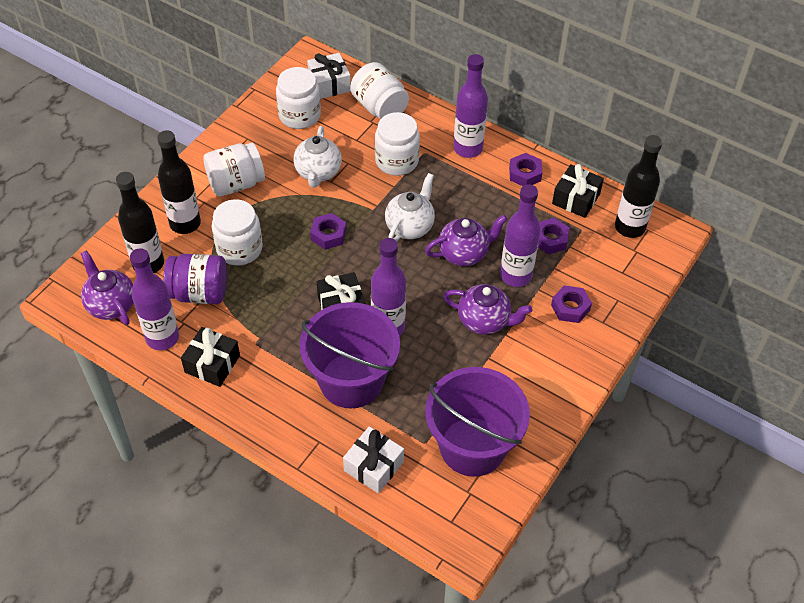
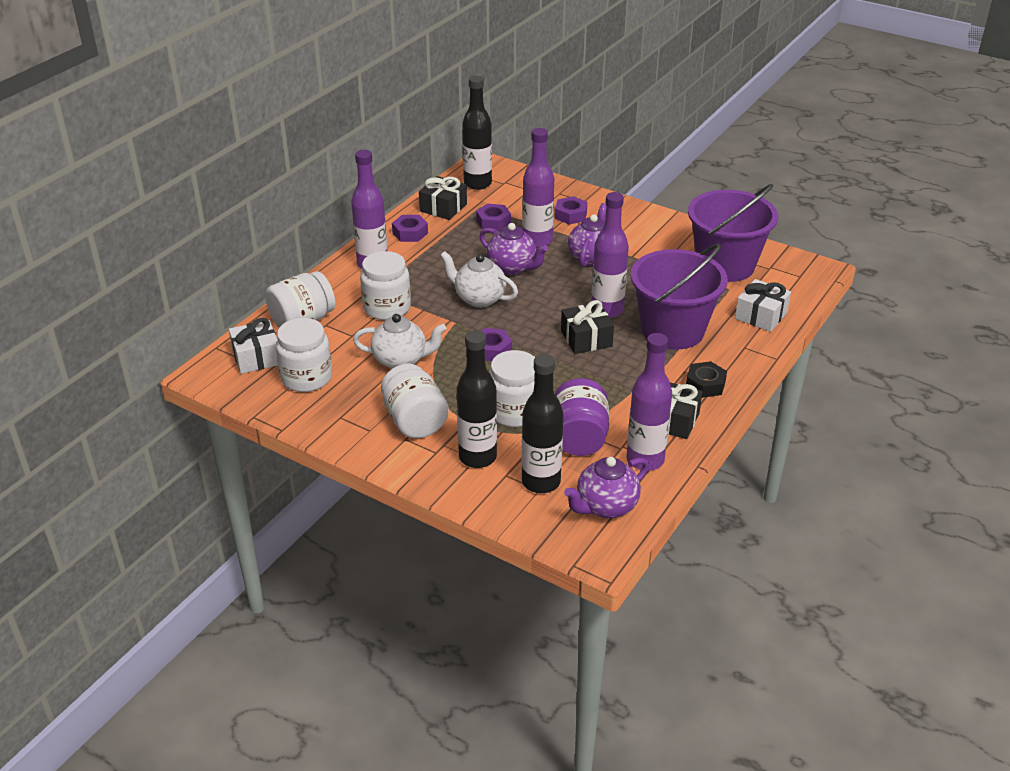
camera: 90 degrees left, 15 degrees down
(261, 397) = (705, 384): none -> black nut
(464, 253) = (512, 267): purple teapot -> purple teapot turned 150 degrees clockwise

